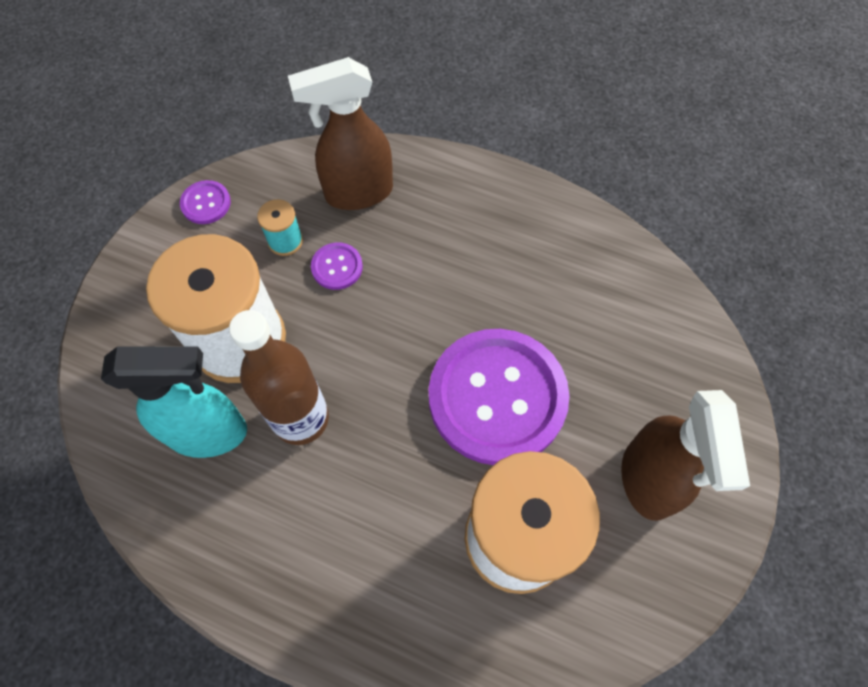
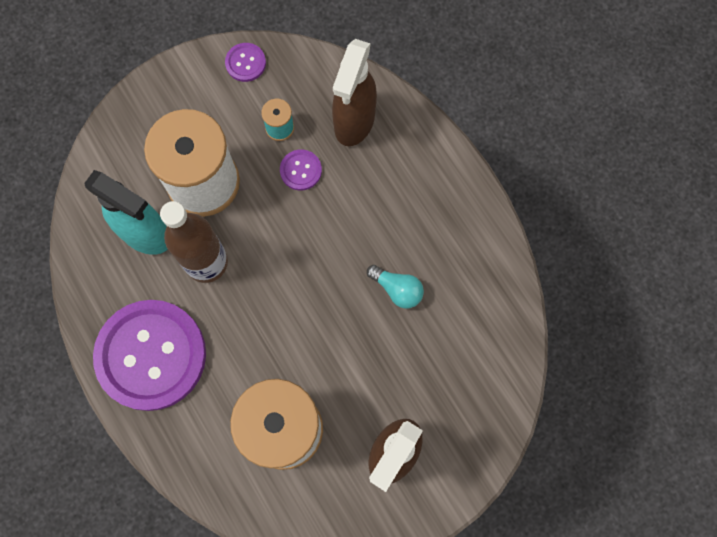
camera: 35 degrees right, 10 degrees up
(358, 193) = (354, 122): brown spray bottle -> brown spray bottle turned 90 degrees counterclockwise
(497, 397) = (339, 334): purple button -> purple button (151, 355)
(520, 316) = (397, 289): none -> turquoise light bulb

